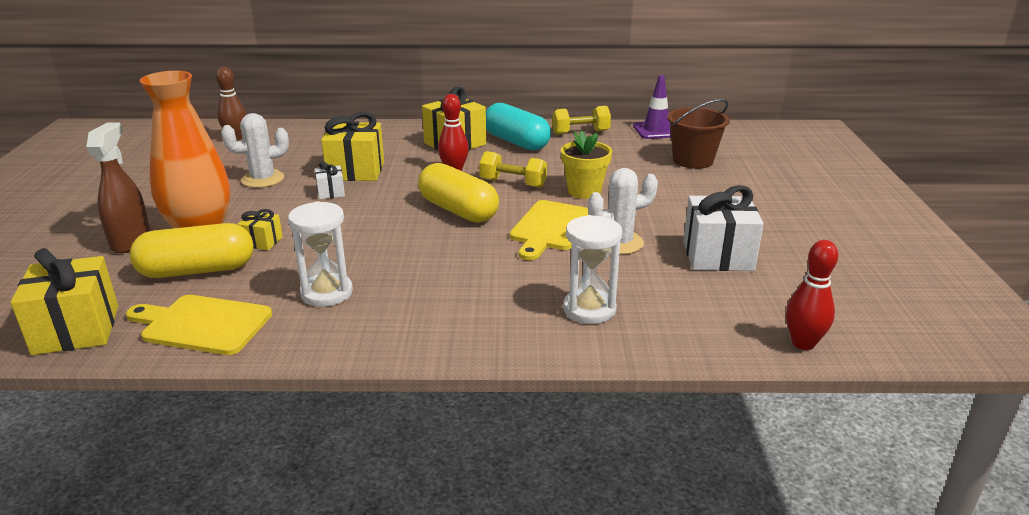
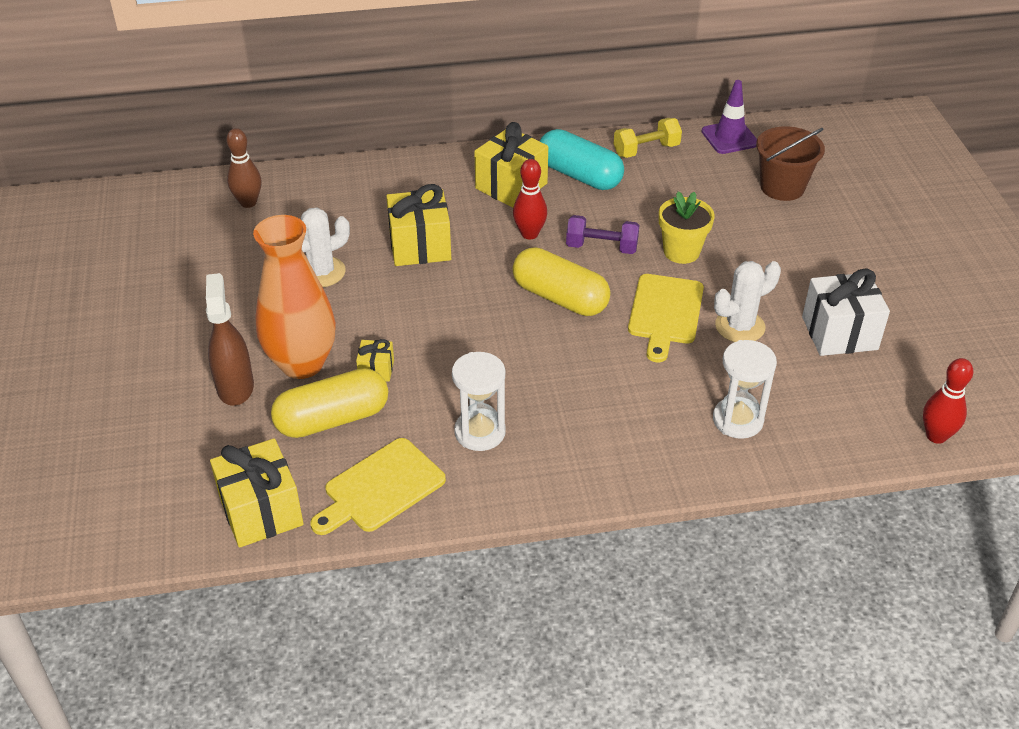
camera: 10 degrees left, 15 degrees up
(202, 324) = (380, 488): yellow cutting board -> yellow cutting board turned 45 degrees counterclockwise
(331, 192) = (410, 285): white gift -> none
(513, 183) = (601, 247): yellow dumbbell -> purple dumbbell

